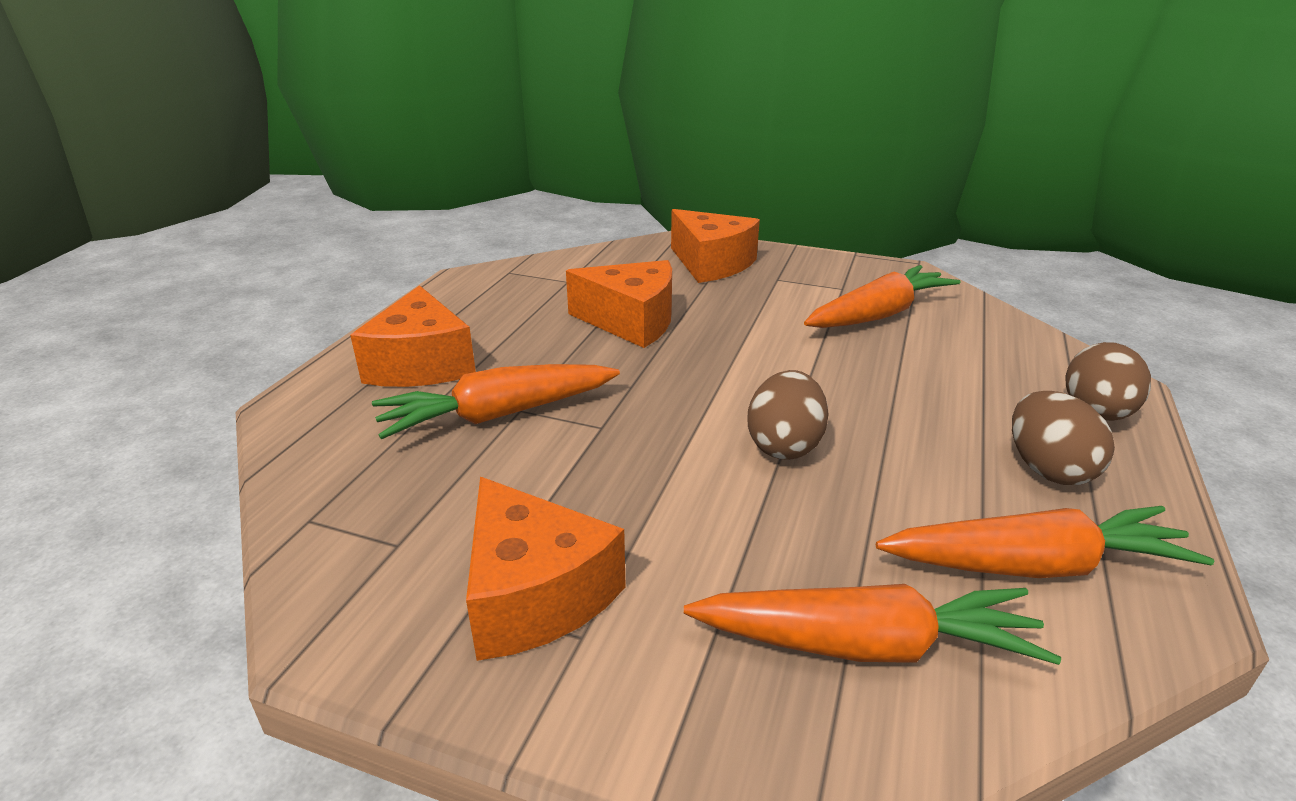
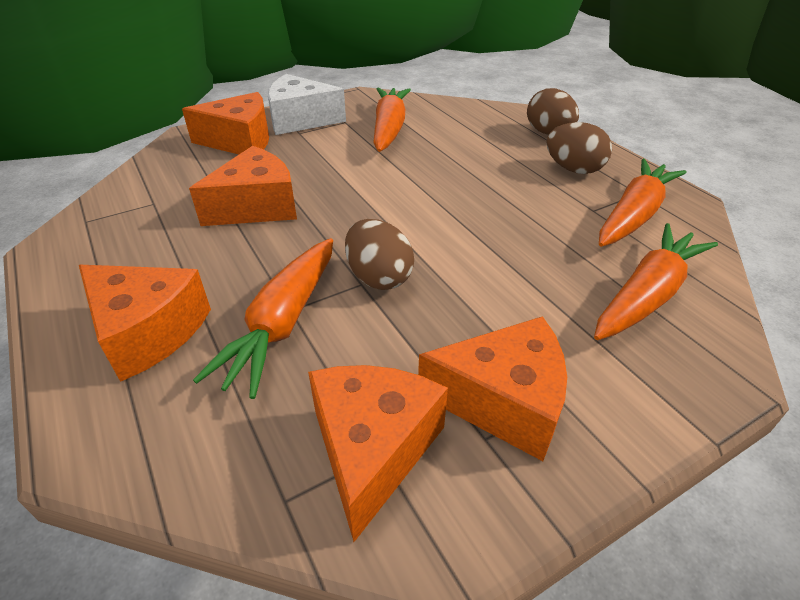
camera: 50 degrees left, 10 degrees up
(398, 538) = (372, 449): none -> orange cheese
(784, 445) = (468, 227): brown egg -> brown egg (378, 277)
(798, 268) = (300, 120): none -> white cheese

